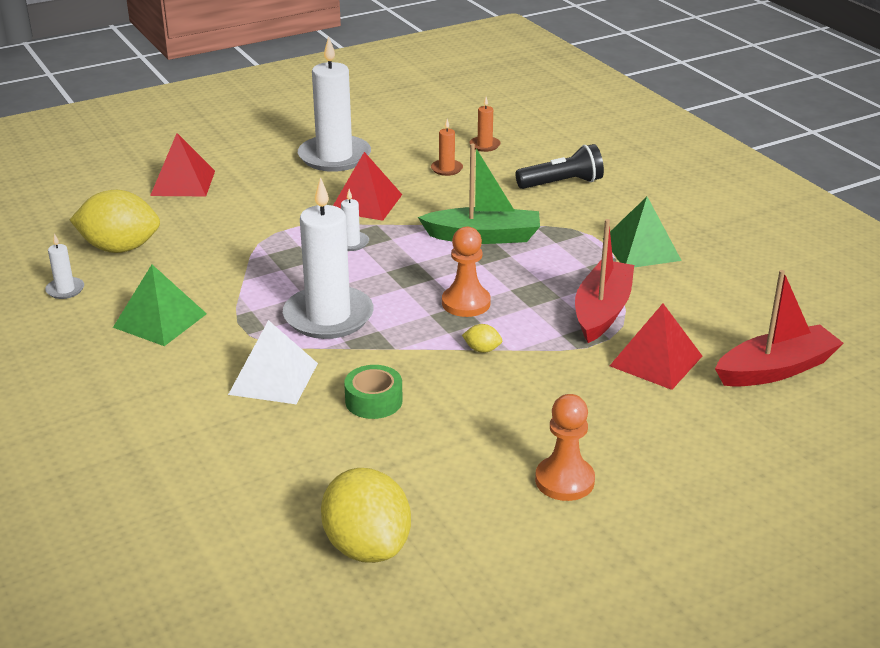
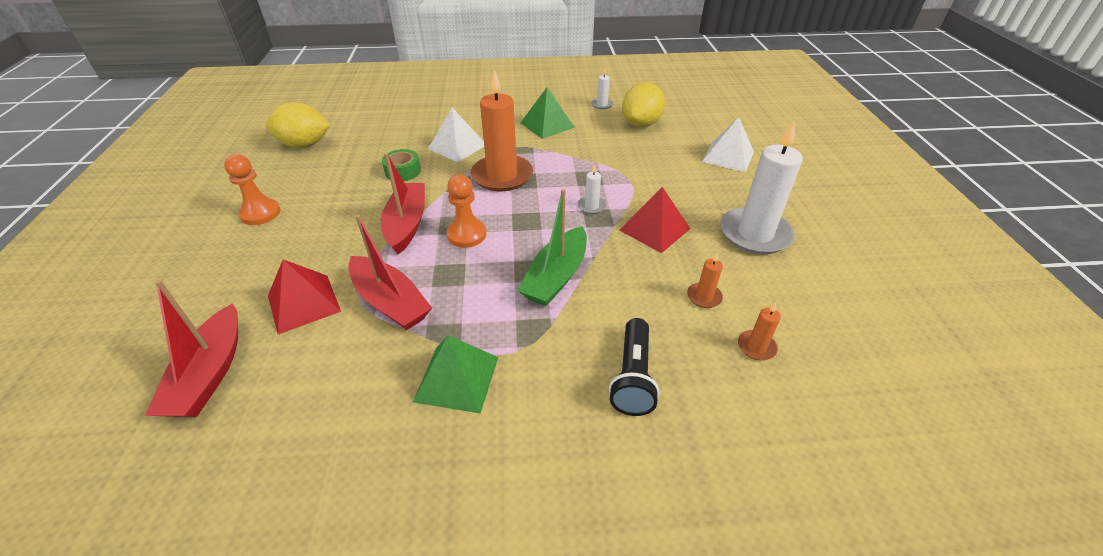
camera: 115 degrees right, 10 degrees up
(183, 183) = (728, 156): red pyramid -> white pyramid
(328, 316) = (502, 176): white candle -> orange candle
(482, 349) = (407, 224): yellow lemon -> red boat

